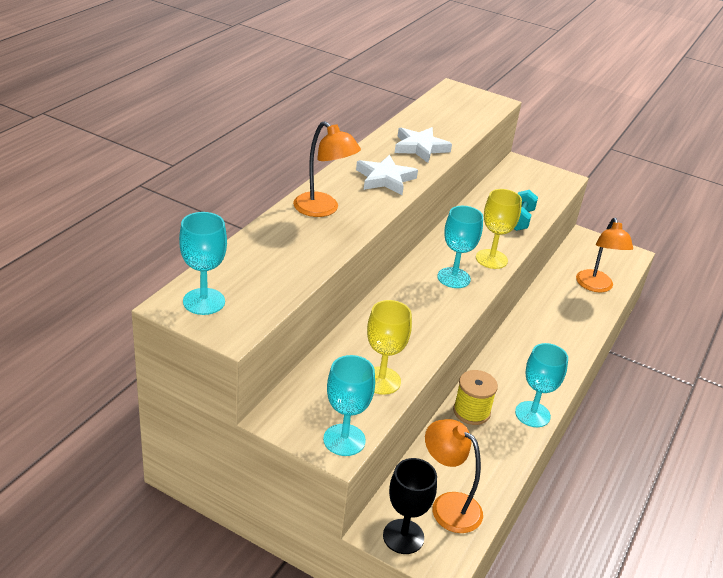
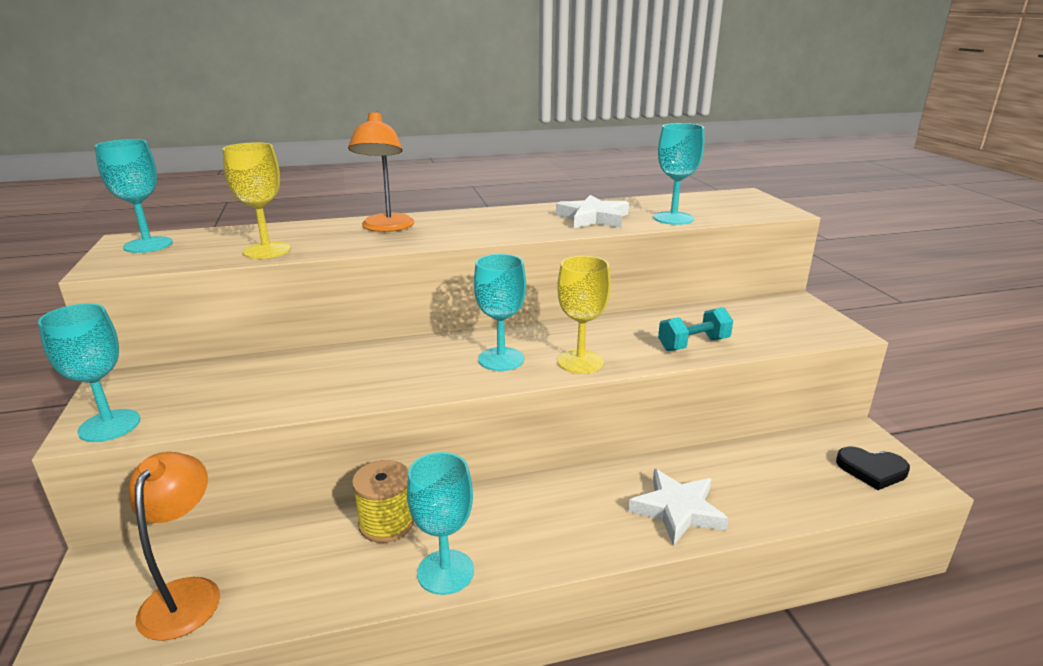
camera: 50 degrees right, 10 degrees down
(381, 380) = (244, 401): yellow goblet -> yellow goblet (267, 250)
(385, 179) = (498, 226): white star -> white star (677, 510)
(403, 536) = (100, 588): black goblet -> none
(460, 131) = (673, 218): none -> turquoise goblet
(596, 286) = (788, 490): orange lamp -> none
(610, 257) = (872, 470): none -> black heart

